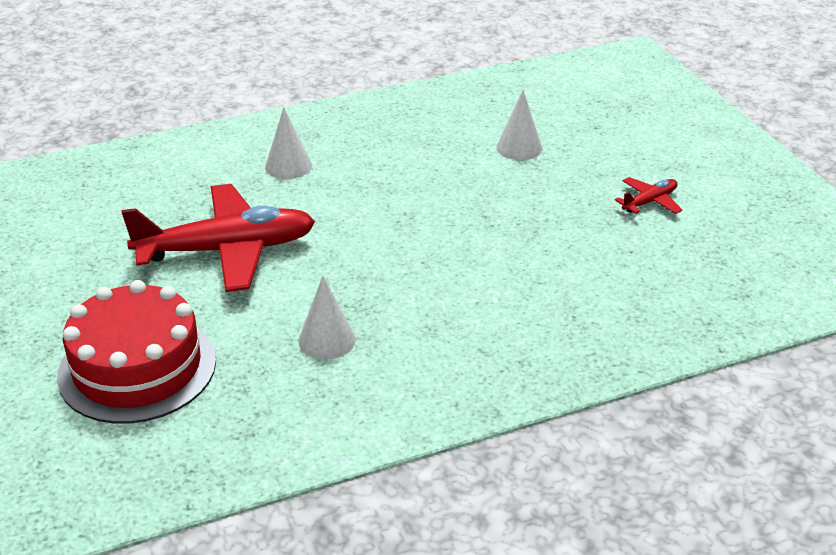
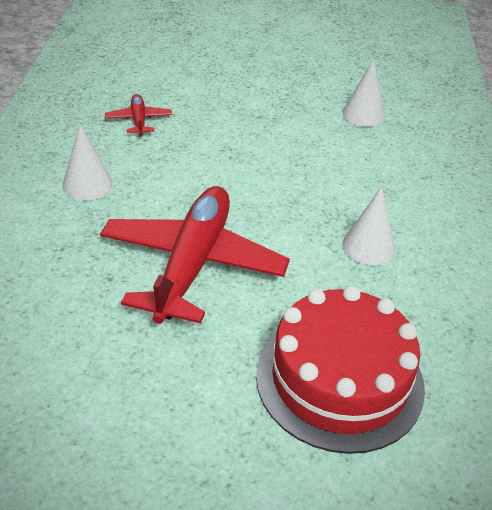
camera: 65 degrees left, 5 degrees up
(519, 148) = (183, 70): white cone -> white cone (363, 114)
(649, 202) = (301, 50): red plane -> red plane (139, 120)

